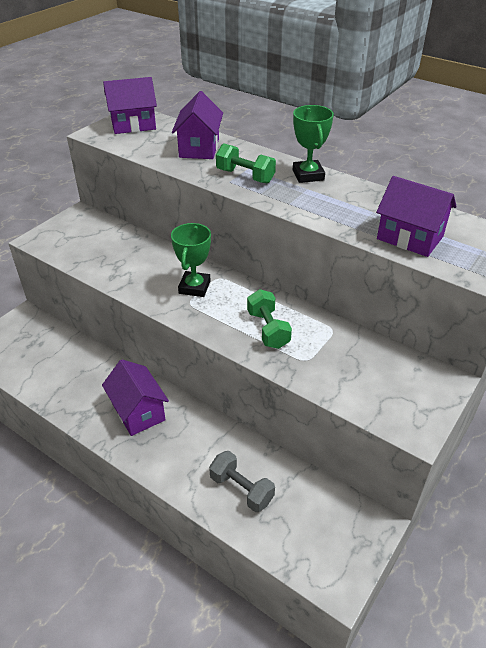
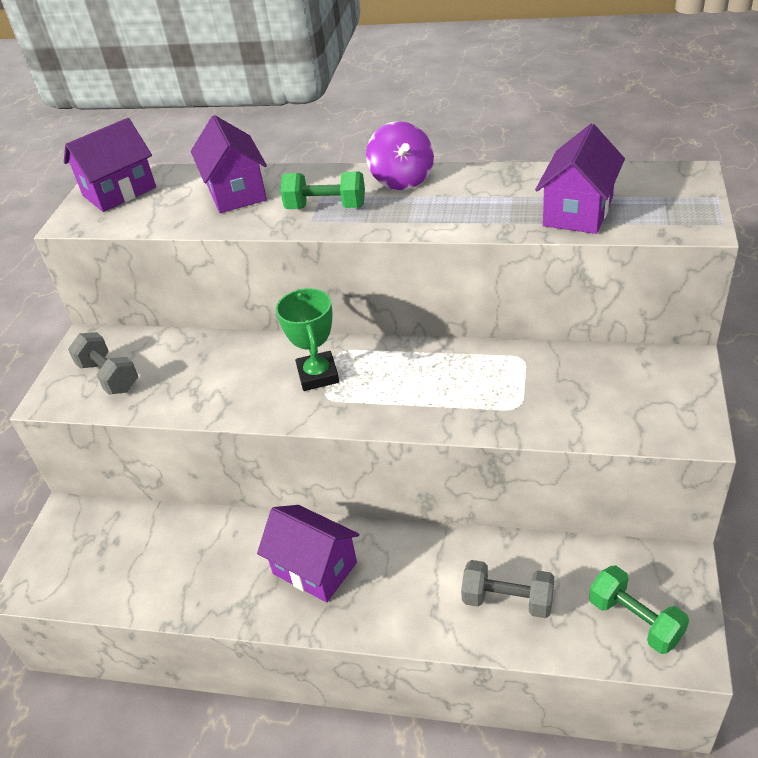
camera: 20 degrees left, 0 degrees up
(76, 239) = (109, 376): none -> grey dumbbell
(268, 329) = (447, 389): green dumbbell -> green dumbbell (635, 620)
(308, 175) = (402, 179): green trophy -> purple spinning top
(410, 237) = (578, 211): purple house -> purple house turned 75 degrees counterclockwise

